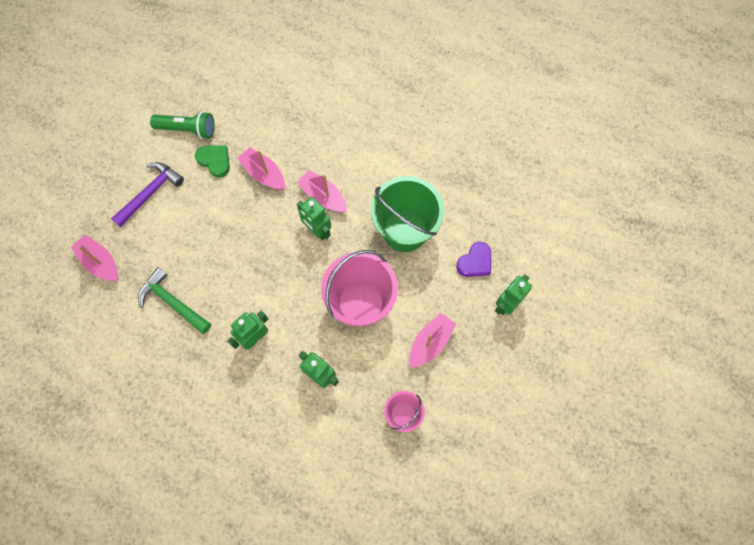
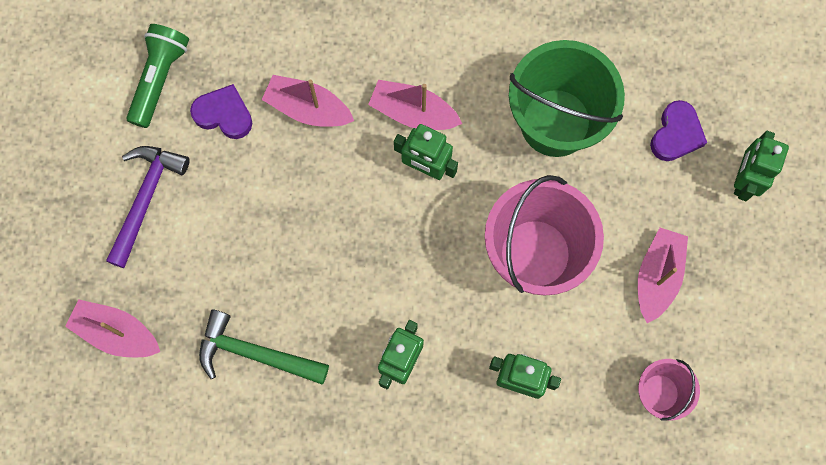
camera: 20 degrees left, 5 degrees up
(187, 129) = (159, 78): green flashlight -> green flashlight turned 60 degrees counterclockwise
(215, 161) = (224, 114): green heart -> purple heart

